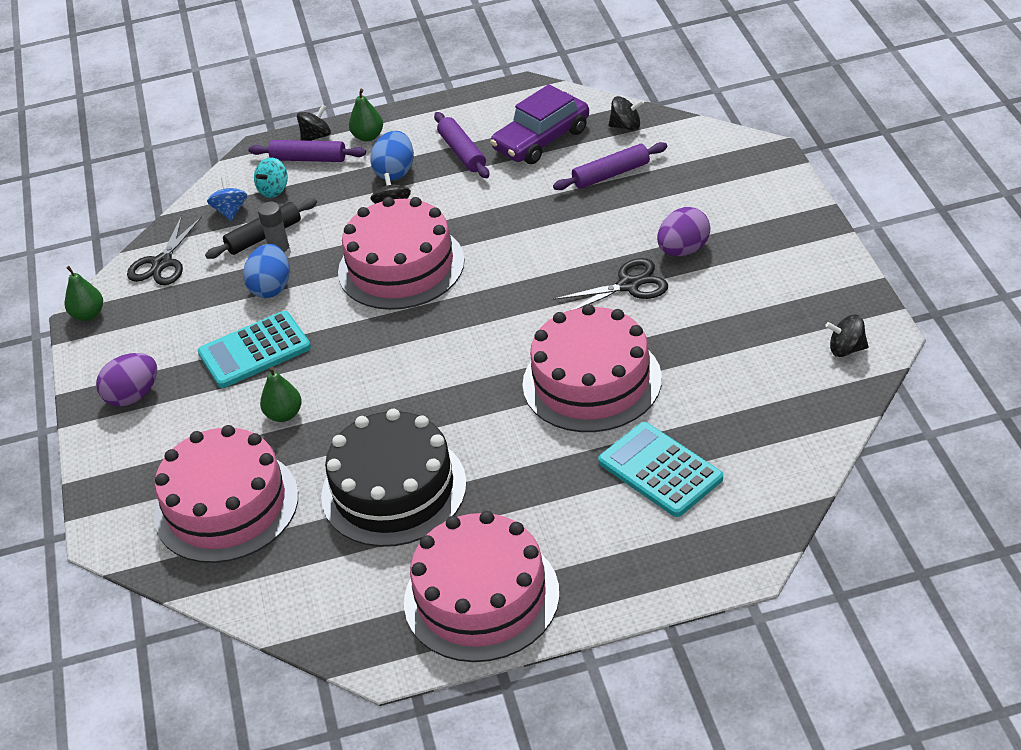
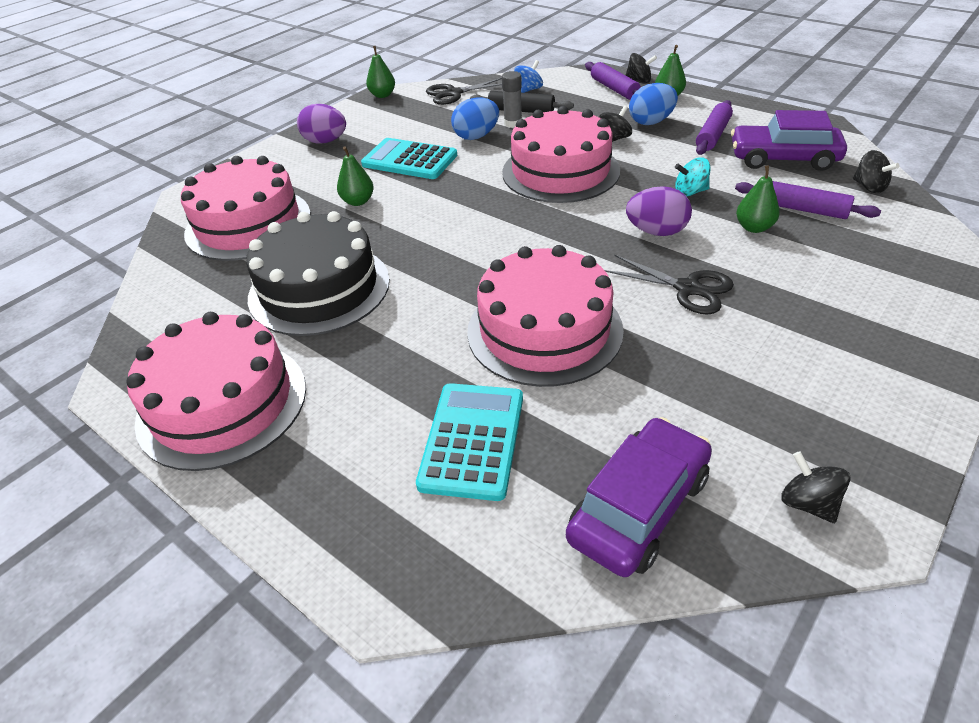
camera: 50 degrees right, 0 degrees up
(274, 190) = (568, 93): turquoise spinning top -> turquoise spinning top (690, 192)
(603, 211) = (754, 227): none -> green pear
(683, 250) = (777, 297): purple egg -> purple egg (656, 232)
(785, 420) = (638, 507): none -> purple car

